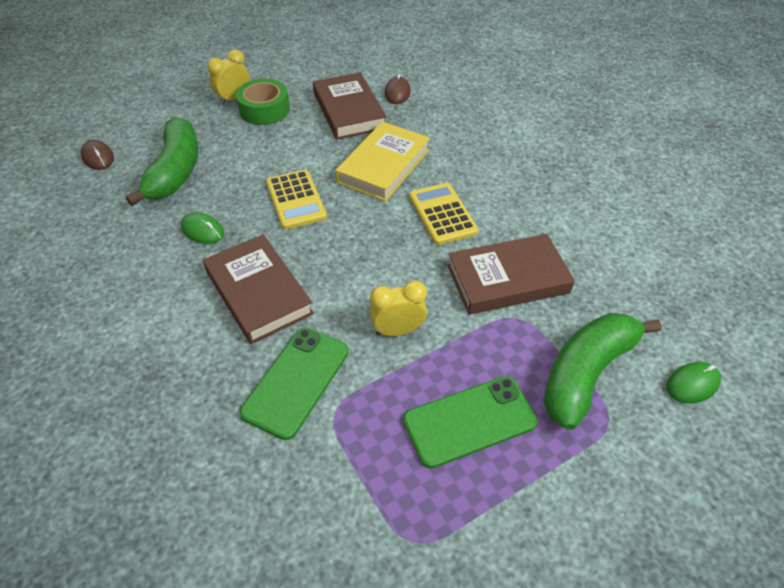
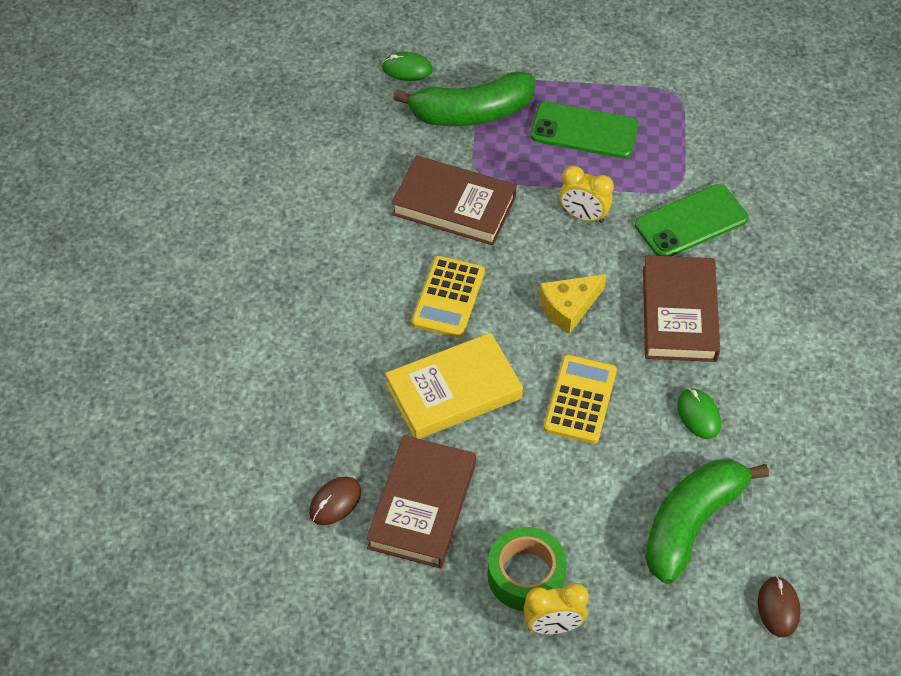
camera: 145 degrees left, 5 degrees up
(350, 252) = (569, 307): none -> yellow cheese

